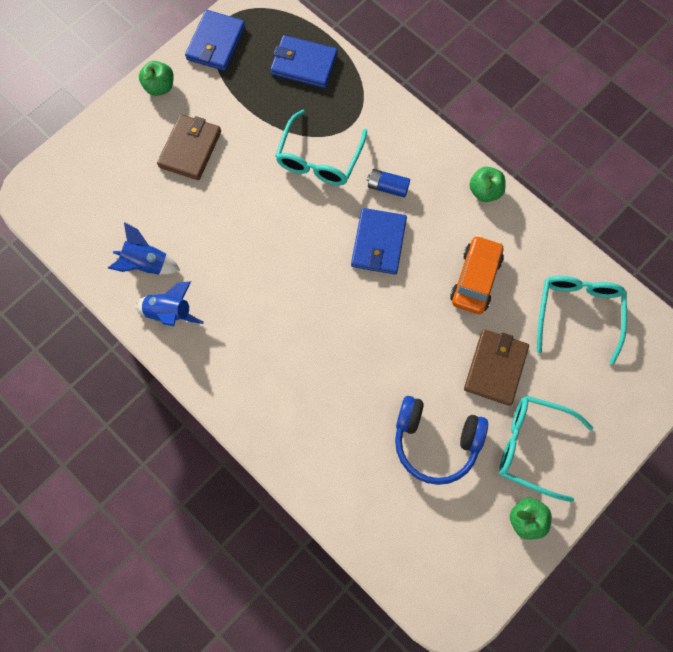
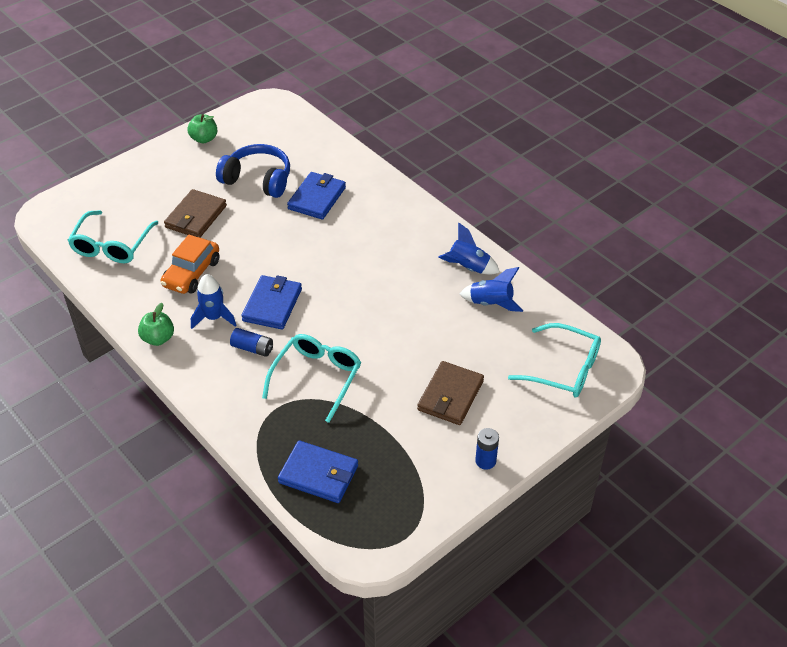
camera: 175 degrees left, 25 degrees down
(160, 87) = (485, 461): green apple -> blue battery
(216, 43) = (420, 506): blue wallet -> blue wallet (317, 198)
(435, 221) = (214, 317): none -> blue rocket
(533, 447) = (183, 173): turquoise glasses -> turquoise glasses (563, 369)

